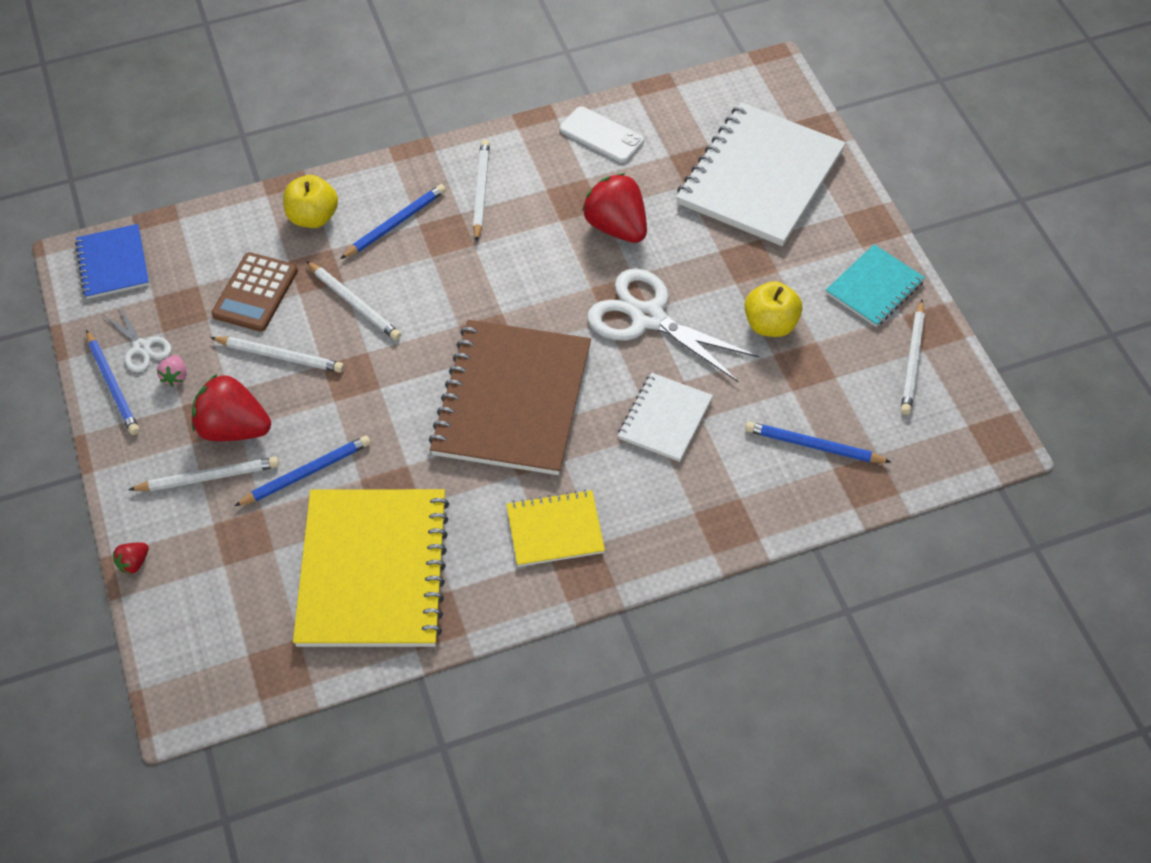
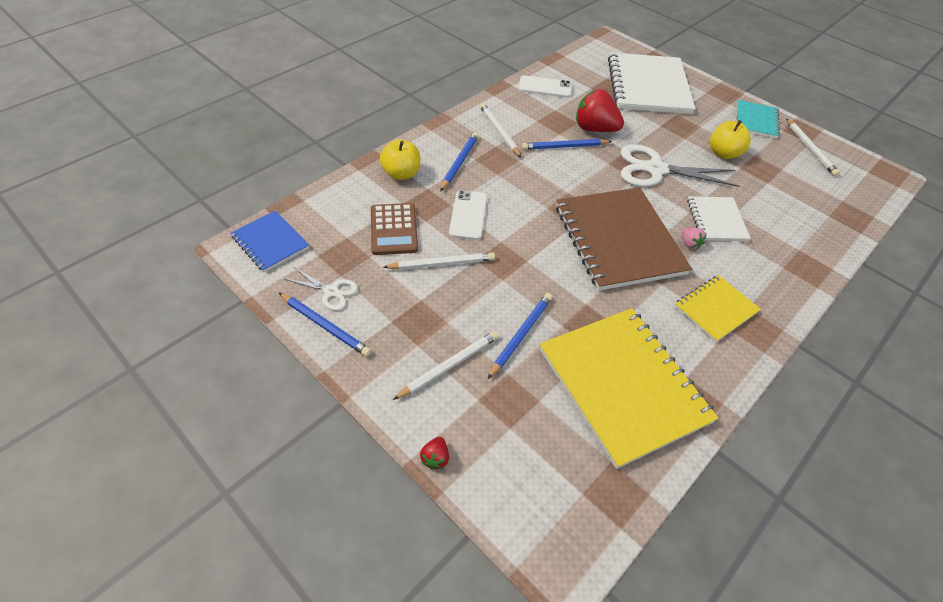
camera: 30 degrees left, 5 degrees down
(175, 377) = (372, 303): pink strawberry -> pink strawberry (689, 244)
(234, 428) = (443, 323): red strawberry -> none
(354, 303) = (468, 215): white pencil -> white phone
(814, 446) = (808, 207): blue pencil -> blue pencil (564, 146)

